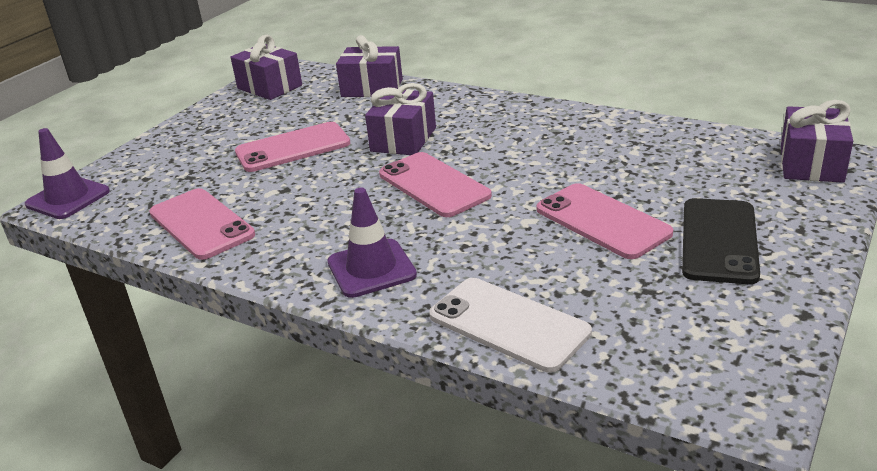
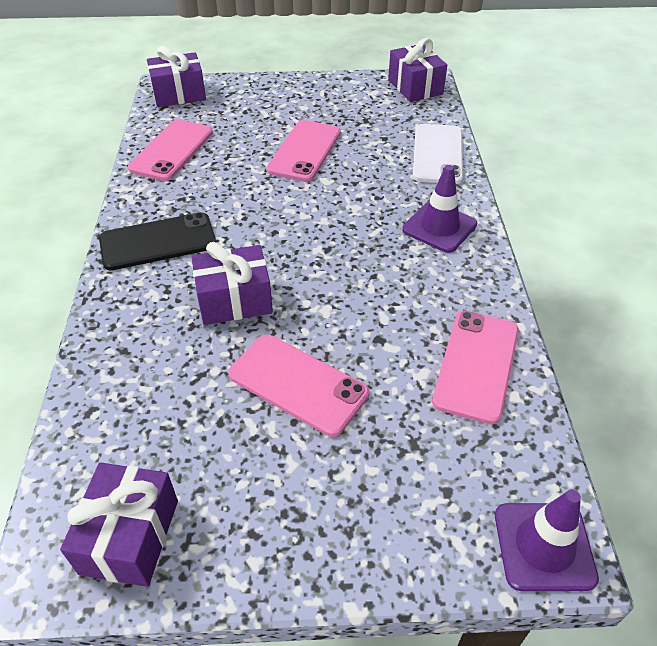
camera: 125 degrees left, 15 degrees up
(372, 88) = (105, 396): purple gift -> purple gift (415, 87)
(434, 185) = (308, 244): pink phone -> pink phone (172, 150)
(719, 241) = (297, 109): black phone -> black phone (158, 242)

